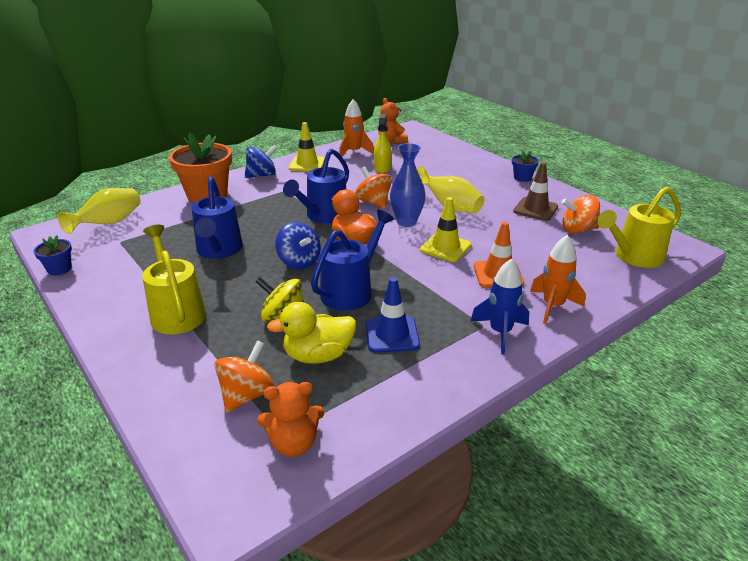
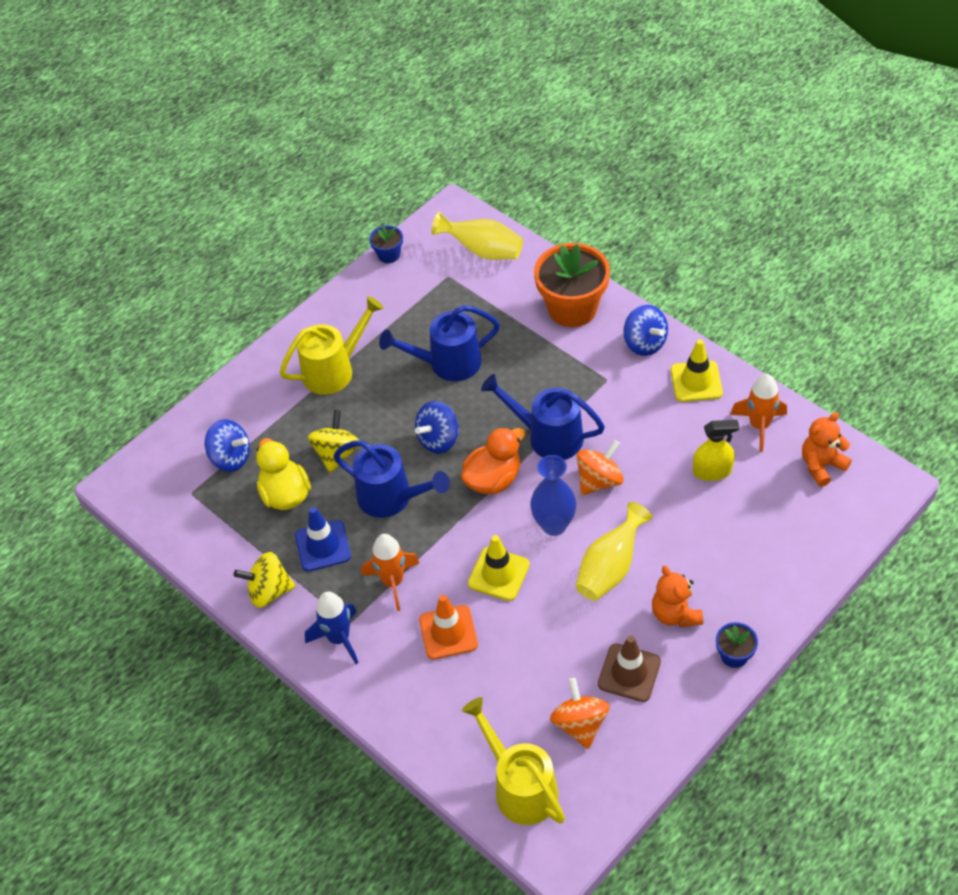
camera: 85 degrees right, 20 degrees up
(247, 395) = (231, 458): orange spinning top -> blue spinning top
(293, 443) = (181, 503): orange teddy bear -> orange teddy bear (675, 614)
(438, 375) = (269, 591): none -> yellow spinning top
(552, 306) = (393, 688): orange rocket -> orange rocket (393, 582)

